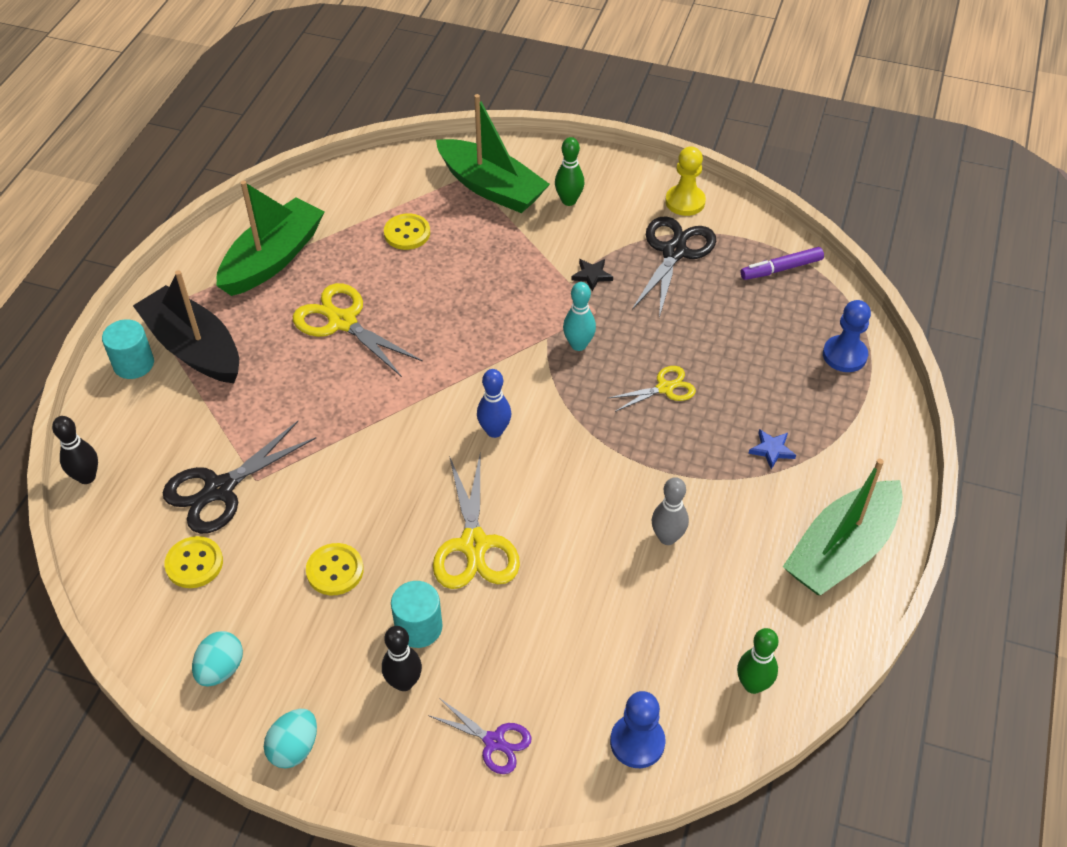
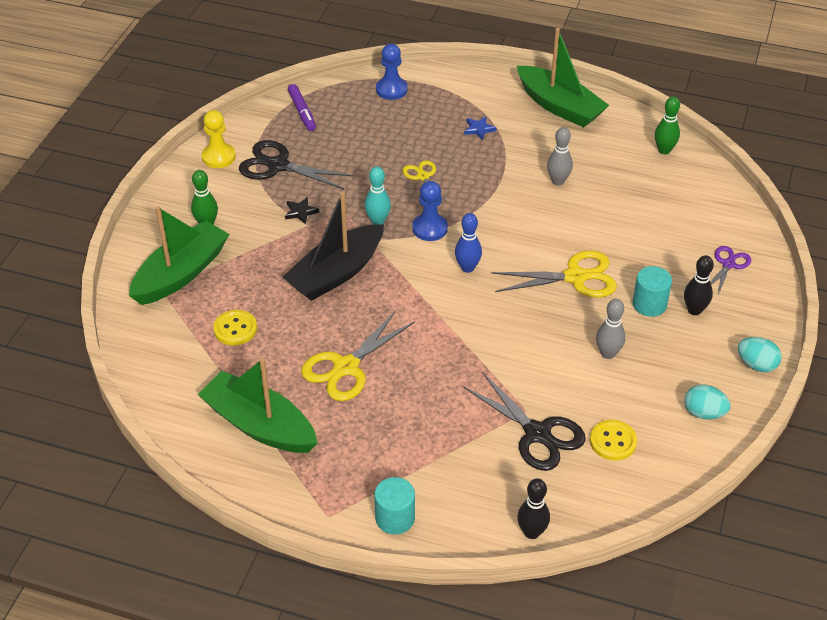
camera: 90 degrees left, 5 degrees down
(194, 348) = (375, 473): black boat -> black boat (336, 273)
(335, 570) = (608, 353): yellow button -> grey bowling pin
(637, 742) = (714, 200): blue pawn -> blue pawn (430, 228)

